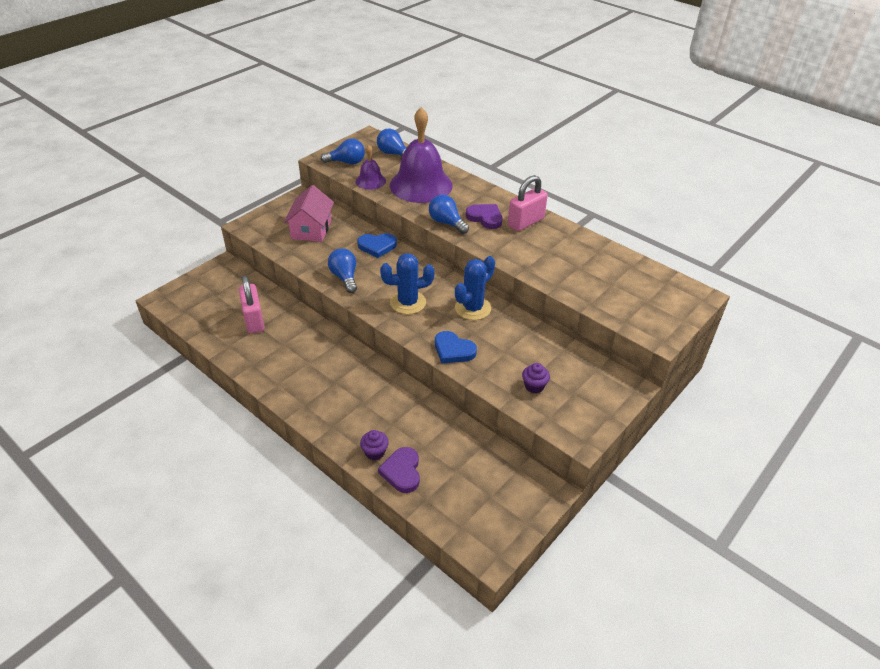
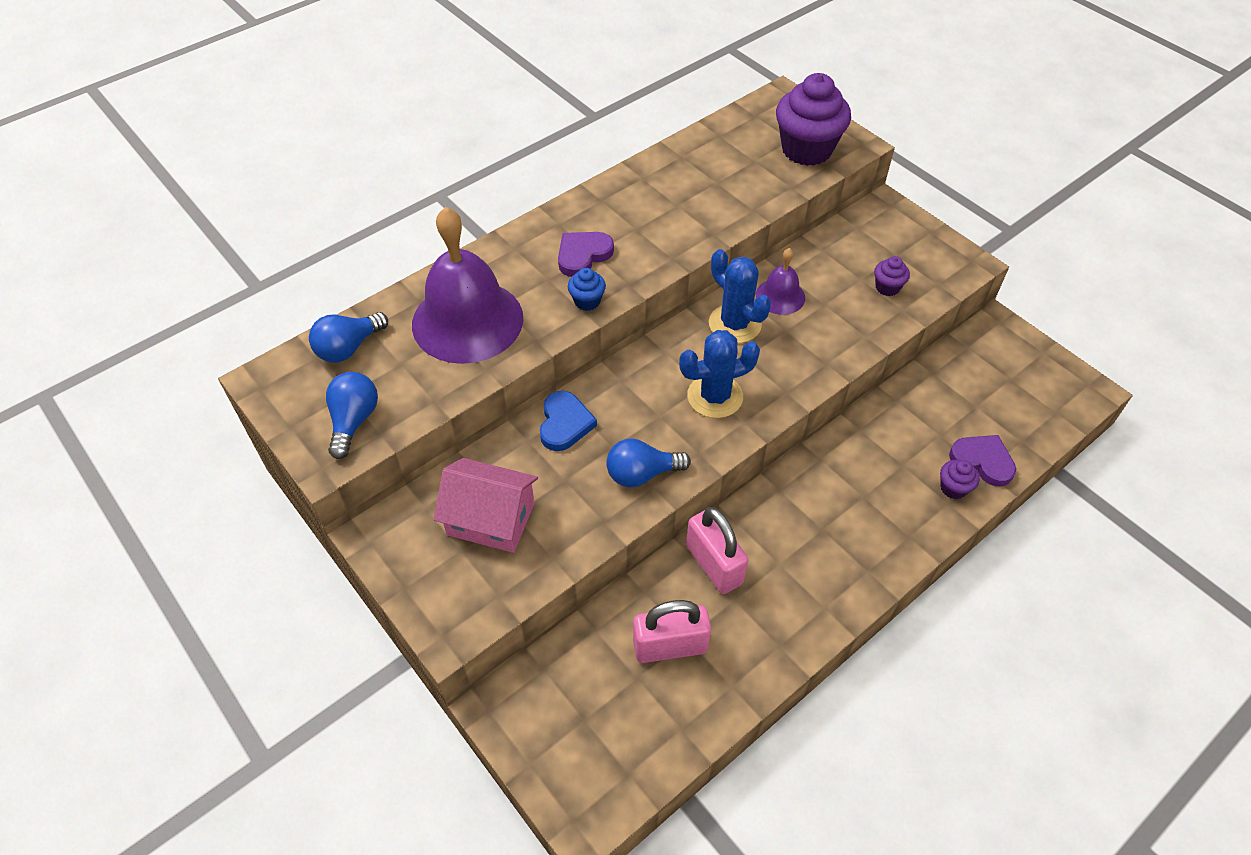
camera: 80 degrees left, 10 degrees up
(370, 181) = (432, 389): purple bell -> purple bell (780, 296)
(402, 472) = (982, 461): purple heart -> purple heart turned 150 degrees counterclockwise
(408, 302) = (715, 396): blue cactus -> blue cactus turned 75 degrees clockwise
(446, 223) = (587, 301): blue light bulb -> blue cupcake
(453, 350) = (820, 356): blue heart -> none
(525, 222) = (604, 214): pink padlock -> pink padlock (714, 564)
(638, 310) = (806, 149): none -> purple cupcake

